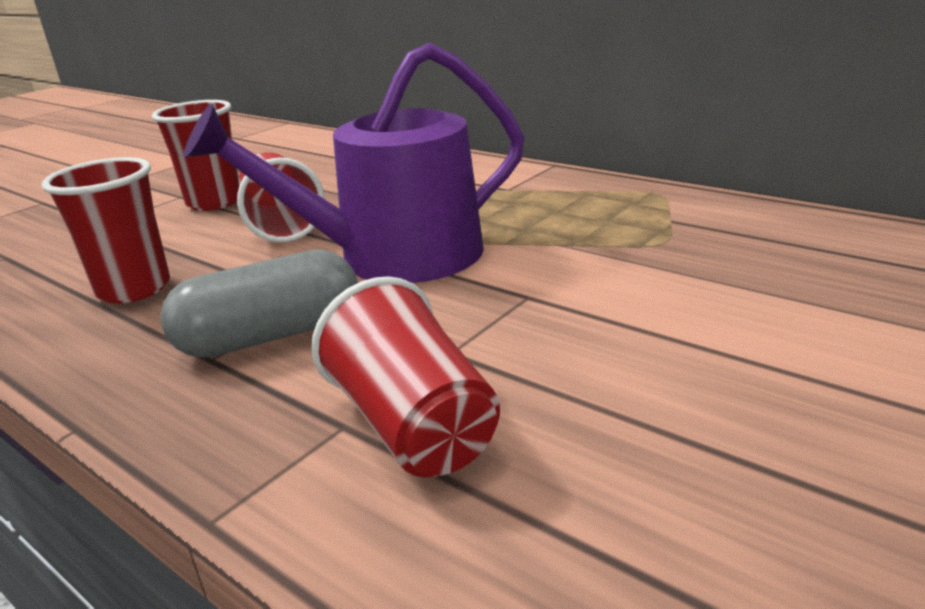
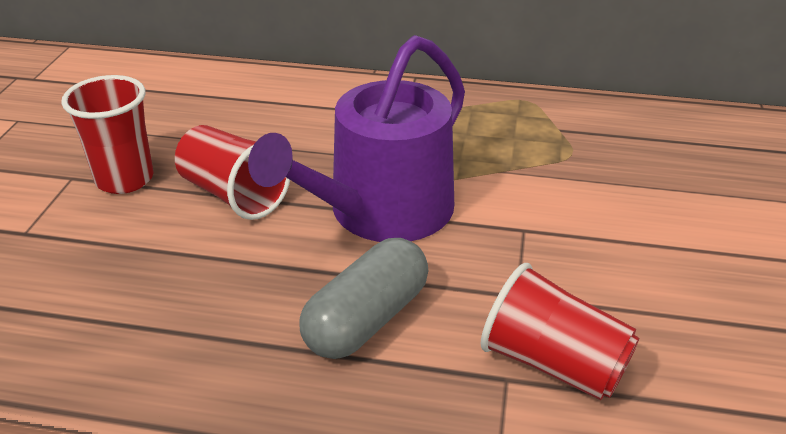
camera: 30 degrees left, 10 degrees up
(134, 289) = (175, 304): red cup -> none

